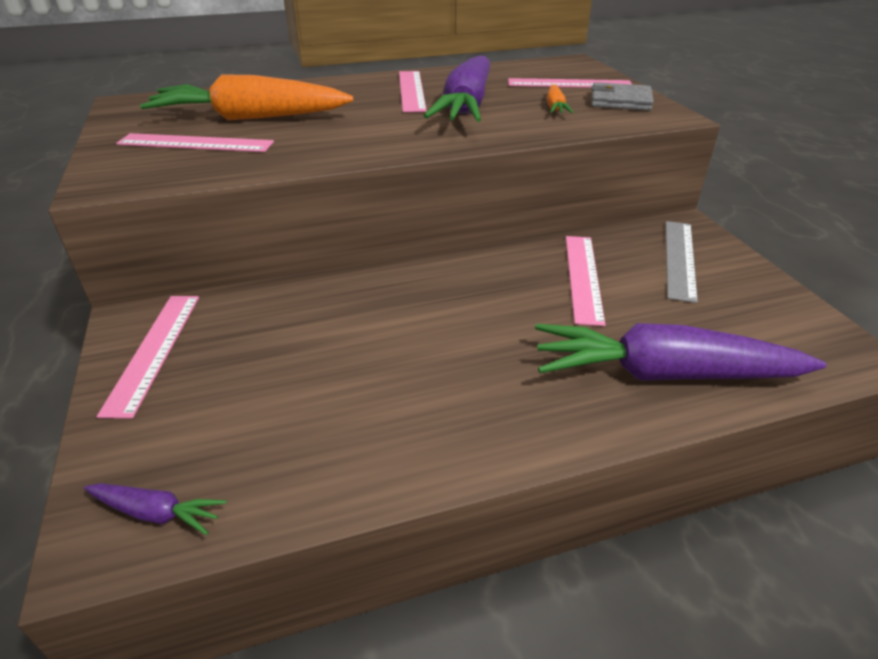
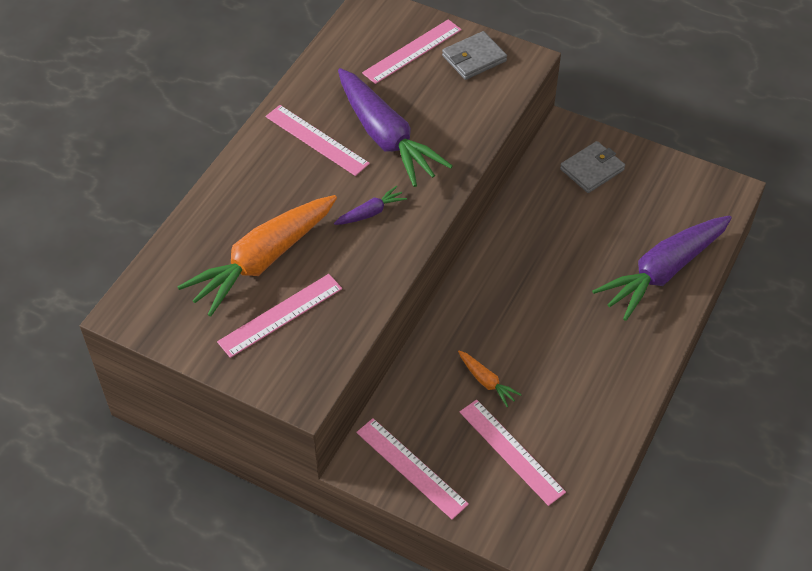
camera: 45 degrees left, 15 degrees up
(157, 513) = (552, 524): purple carrot -> purple carrot (371, 212)
(555, 107) = (444, 97): orange carrot -> orange carrot (486, 382)
(583, 277) = (559, 227): pink ruler -> pink ruler (511, 451)
(680, 259) = (592, 169): grey ruler -> grey wallet

